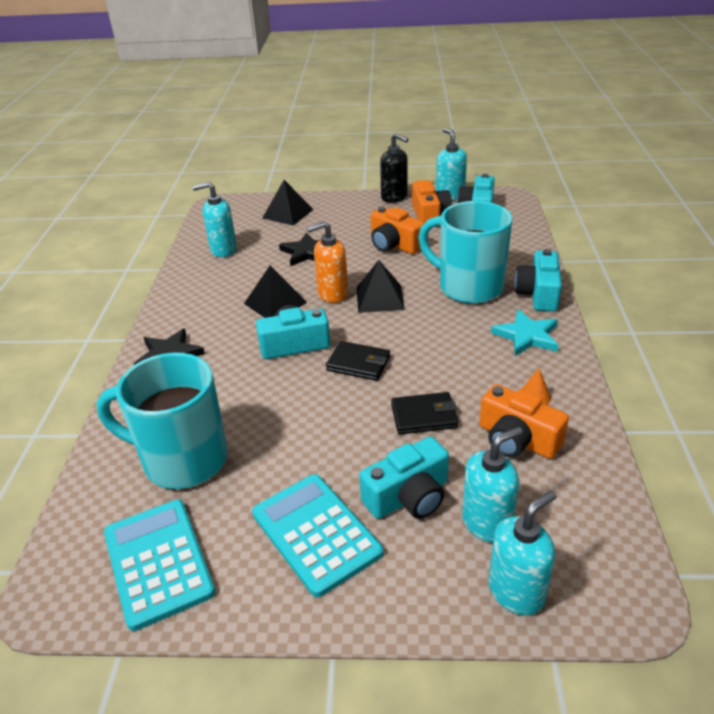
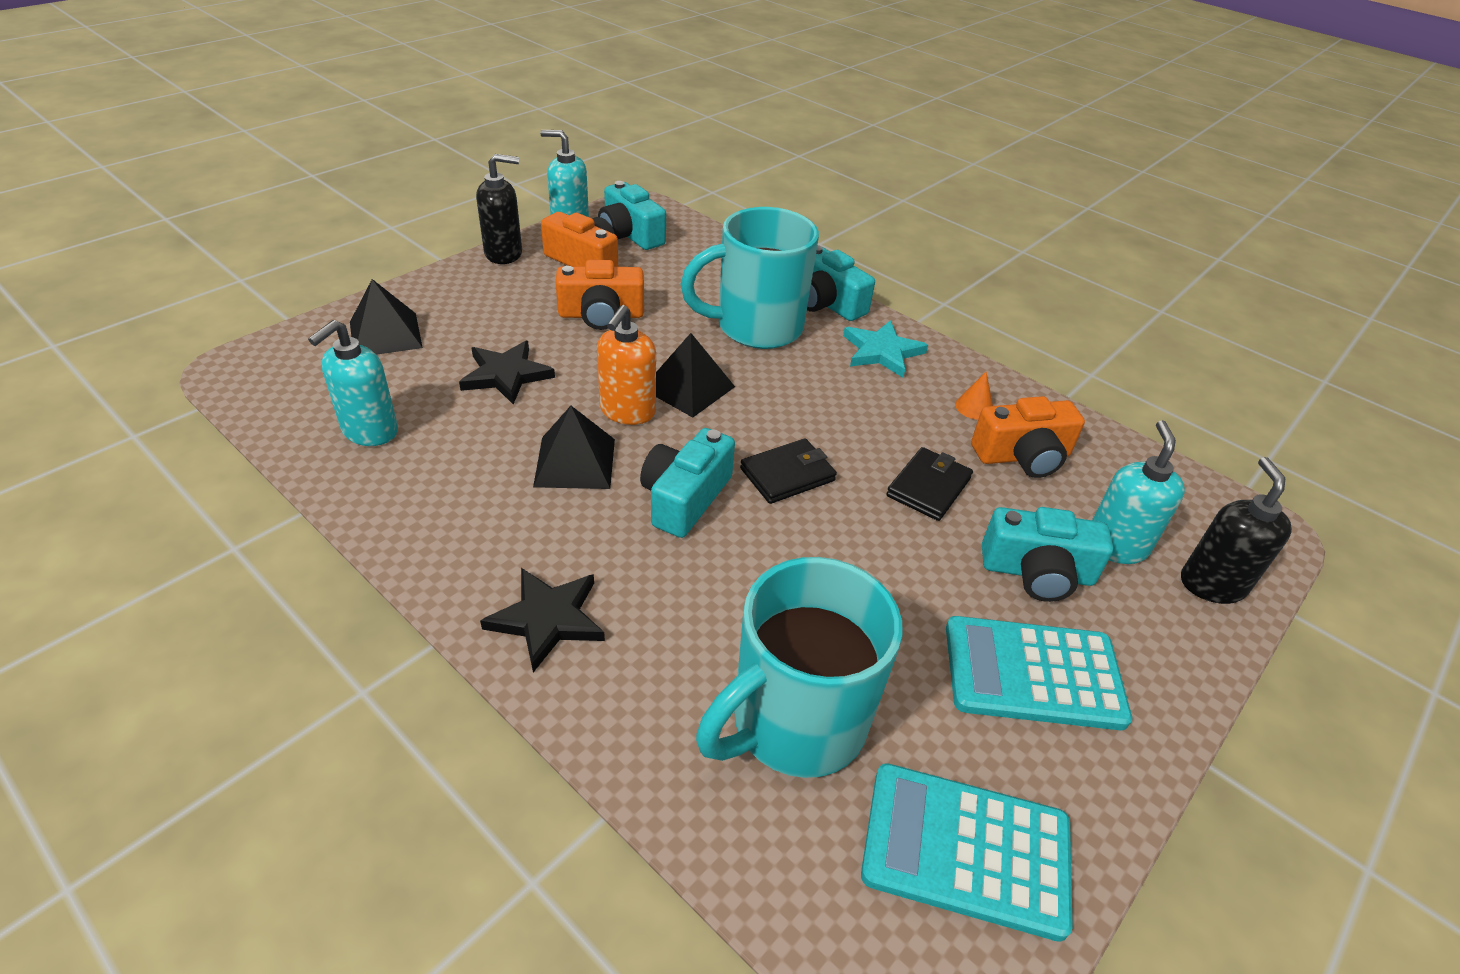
camera: 55 degrees left, 5 degrees up
(408, 496) = (1037, 572): turquoise camera -> turquoise camera turned 90 degrees clockwise
(516, 591) = (1211, 584): turquoise soap dispenser -> black soap dispenser

